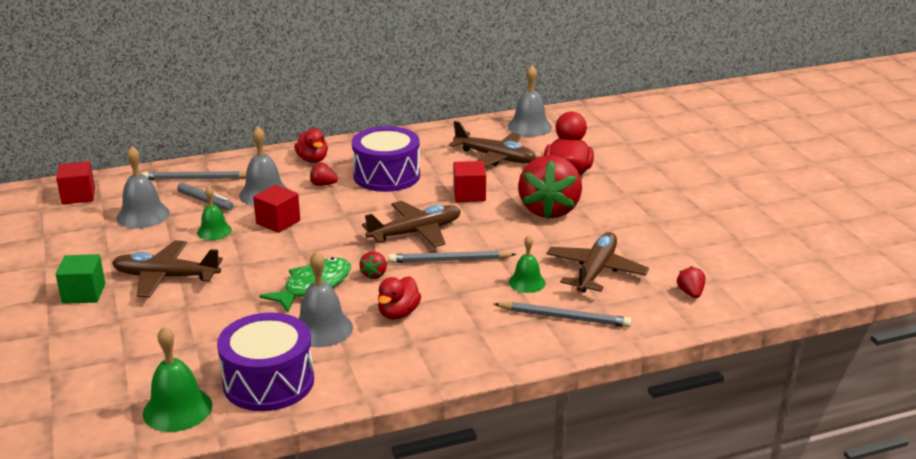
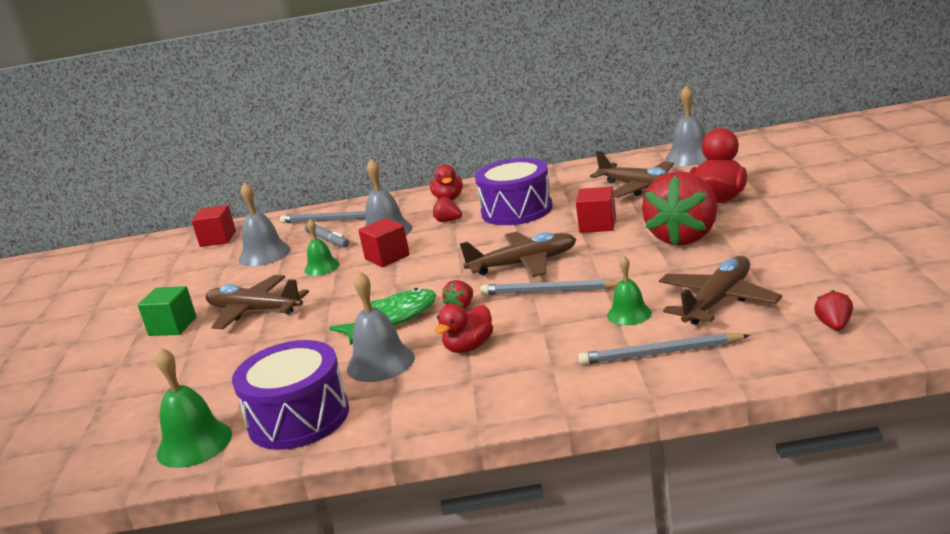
camera: 20 degrees right, 5 degrees down
(564, 317) = (660, 353): grey pencil -> grey pencil turned 150 degrees clockwise

